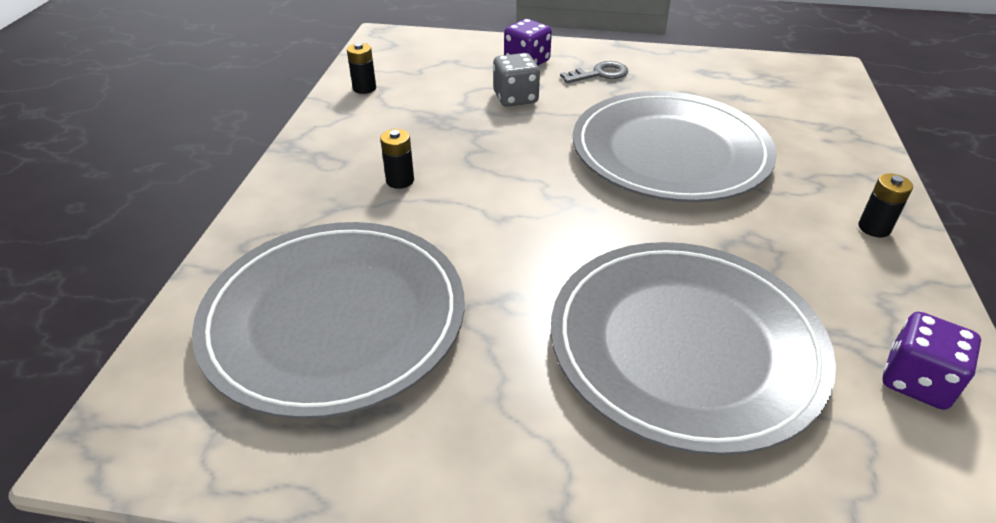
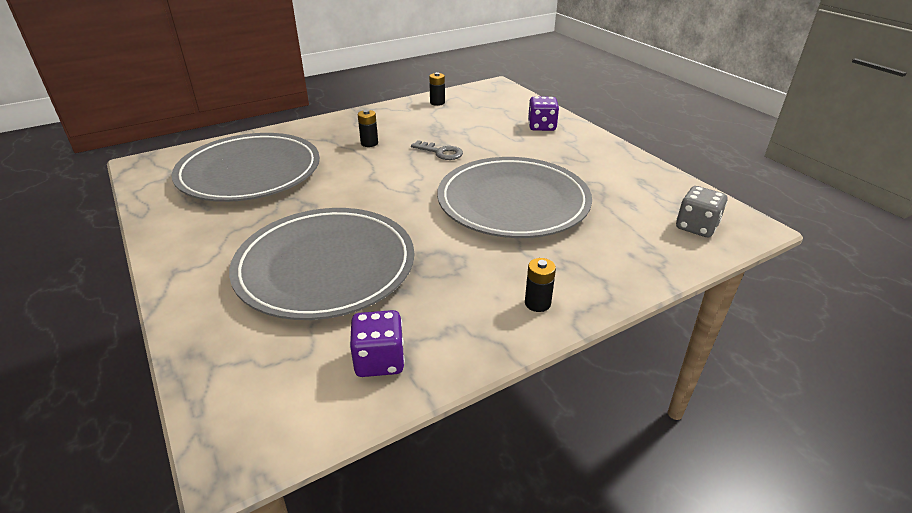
camera: 50 degrees right, 5 degrees down
(515, 98) = (495, 139): grey dice -> grey dice (696, 227)
(599, 74) = (568, 150): grey key -> grey key (441, 152)

